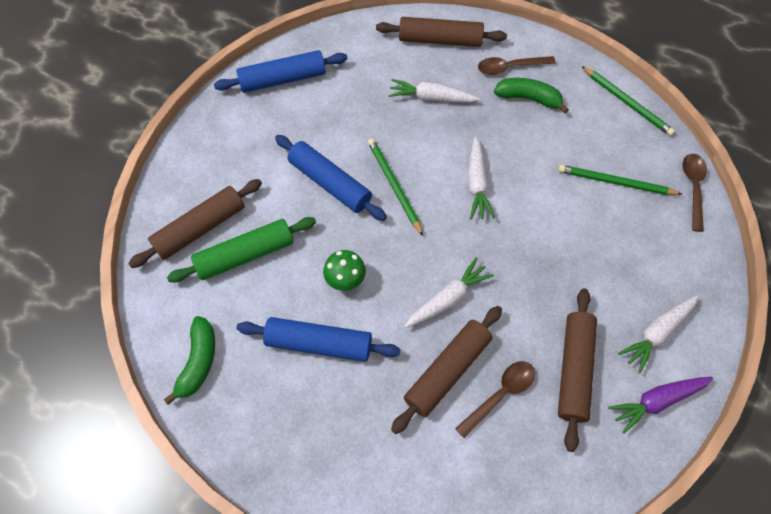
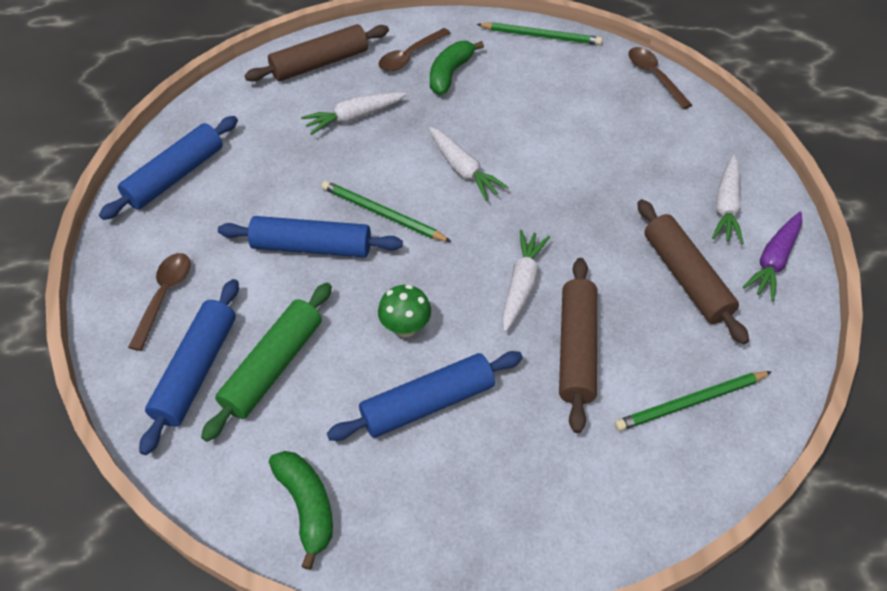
camera: 35 degrees left, 10 degrees down
(200, 228) = (196, 370): brown rolling pin -> blue rolling pin
(500, 395) = (641, 339): brown spoon -> brown spoon (164, 296)
(528, 98) = (450, 74): green banana -> green banana turned 45 degrees counterclockwise
(615, 182) = (587, 104): green pencil -> green pencil (690, 402)

